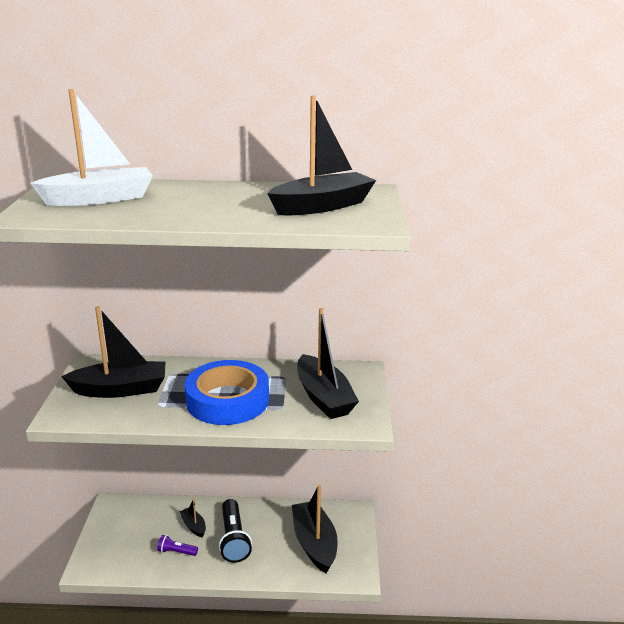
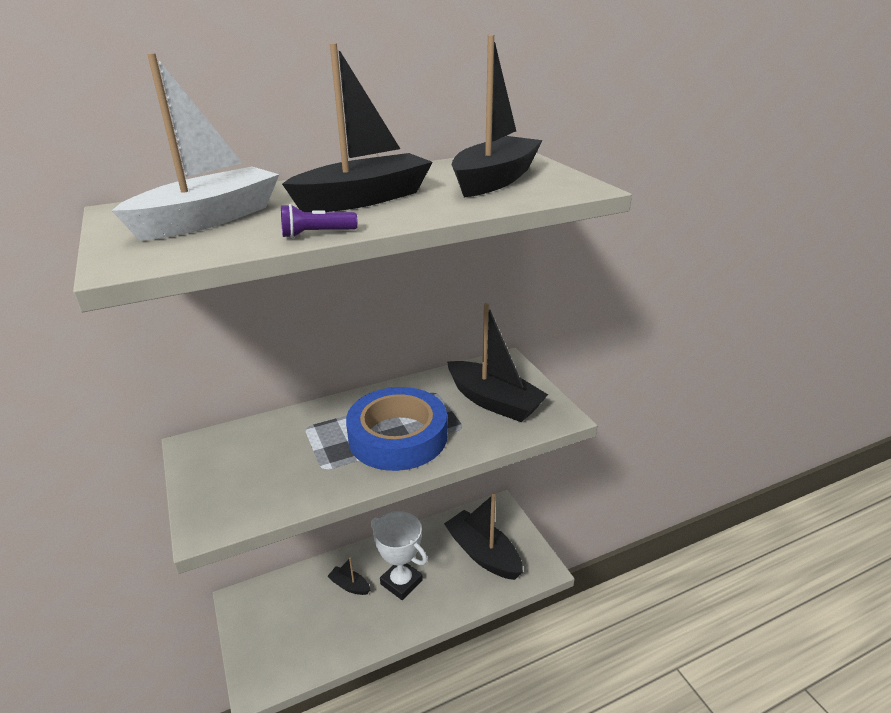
camera: 25 degrees left, 5 degrees up
(120, 389) = (260, 465): black boat -> black boat (364, 199)
(176, 552) = (349, 622): purple flashlight -> purple flashlight (316, 234)
(234, 539) = (401, 582): black flashlight -> white trophy

